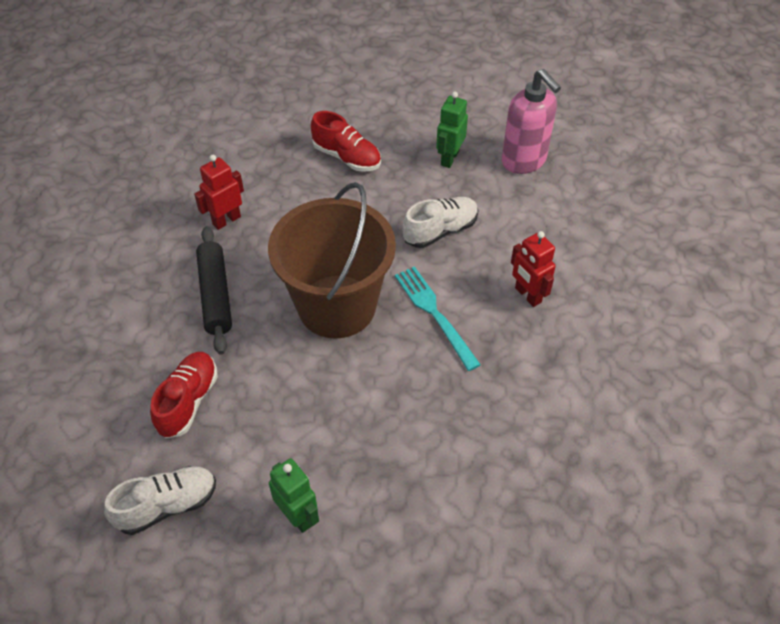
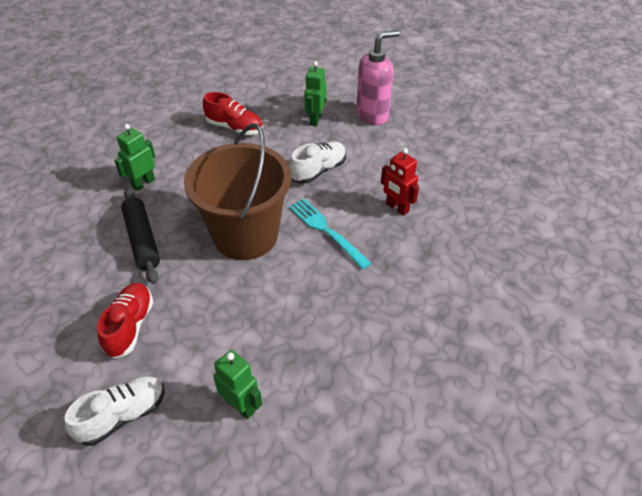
camera: 10 degrees left, 5 degrees down
(226, 220) = (143, 183): red robot -> green robot
(524, 161) = (372, 115): pink soap dispenser -> pink soap dispenser turned 75 degrees counterclockwise

